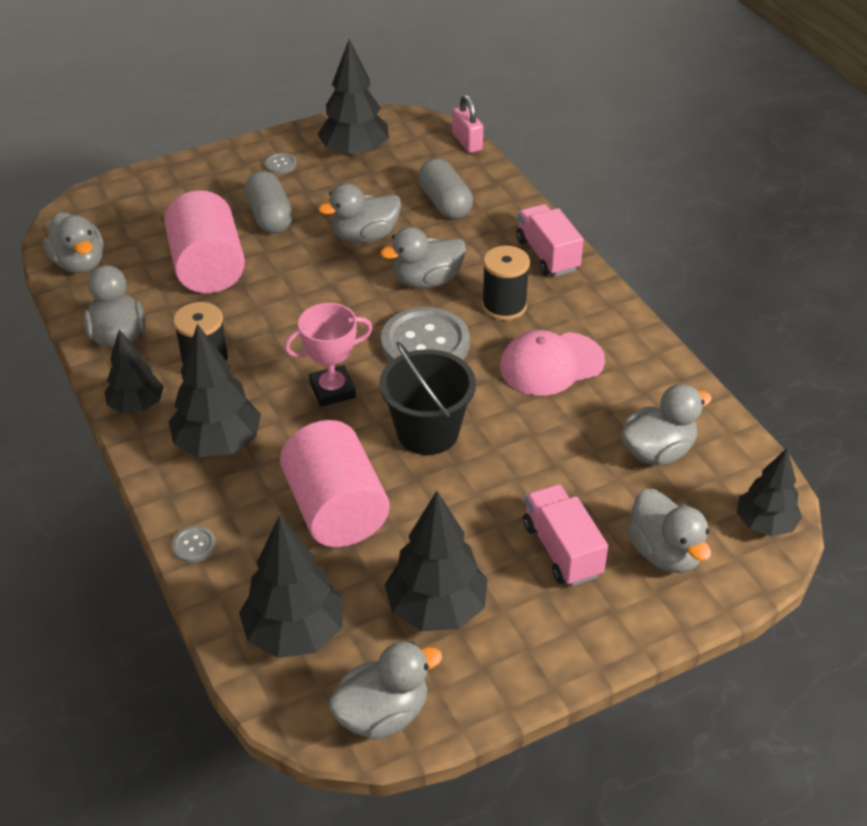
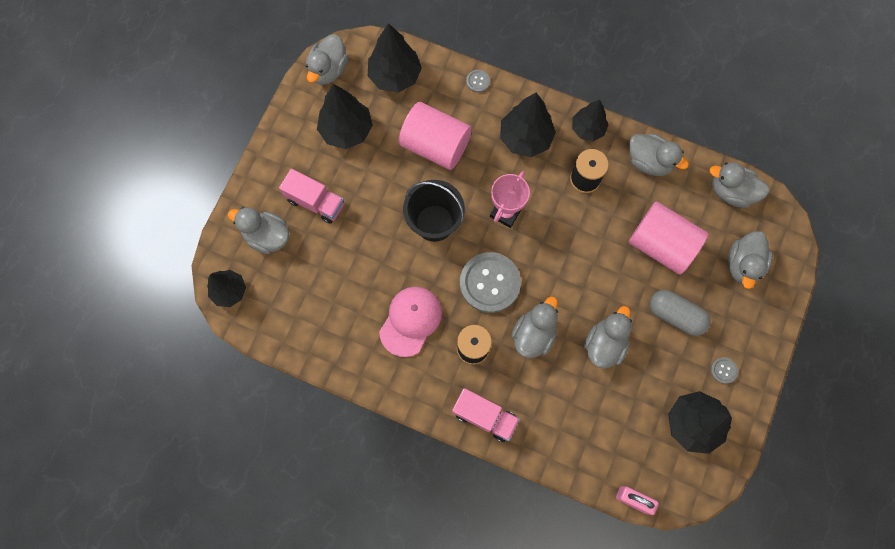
camera: 140 degrees right, 30 degrees up
(445, 203) = (587, 417): grey capsule -> none
(657, 451) = (311, 300): grey duck -> grey duck (743, 265)

